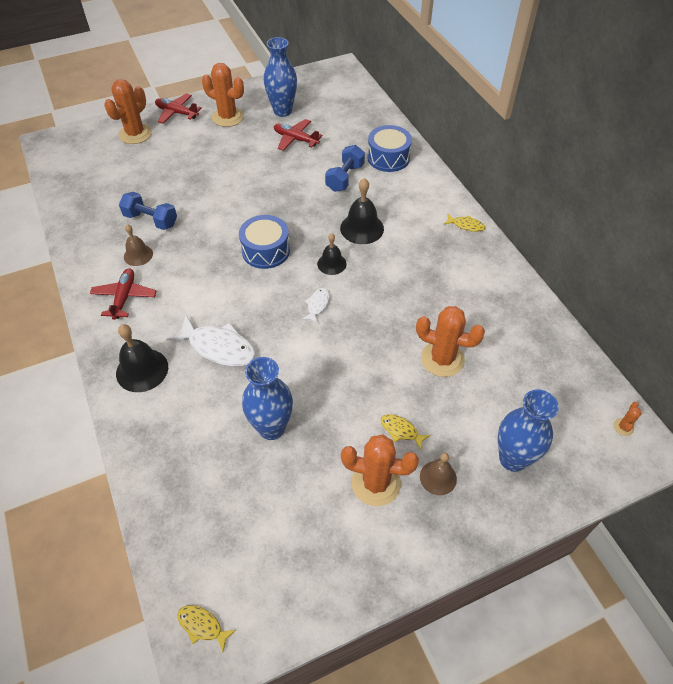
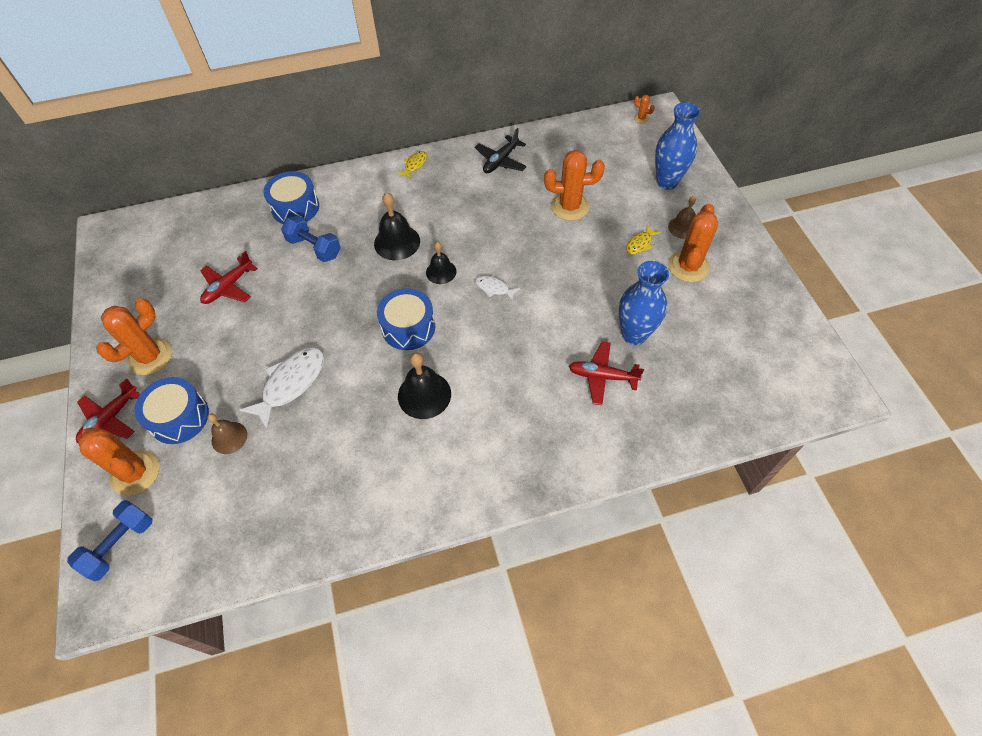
camera: 80 degrees left, 5 degrees up
(124, 297) = (450, 471): red plane -> red plane (602, 376)
(138, 255) = (383, 459): brown bell -> brown bell (229, 437)
(142, 370) = (558, 447): black bell -> black bell (424, 395)
(151, 220) = (324, 446): blue dumbbell -> blue dumbbell (120, 545)
(177, 143) = (179, 417): none -> blue drum
(202, 626) = (817, 392): yellow fish -> none
(218, 347) = (536, 375): white fish -> white fish (291, 384)
(282, 111) = (166, 296): blue vase -> none
(442, 359) = (569, 207): orange cactus -> orange cactus turned 60 degrees clockwise
(494, 292) = (500, 161): none -> black plane

